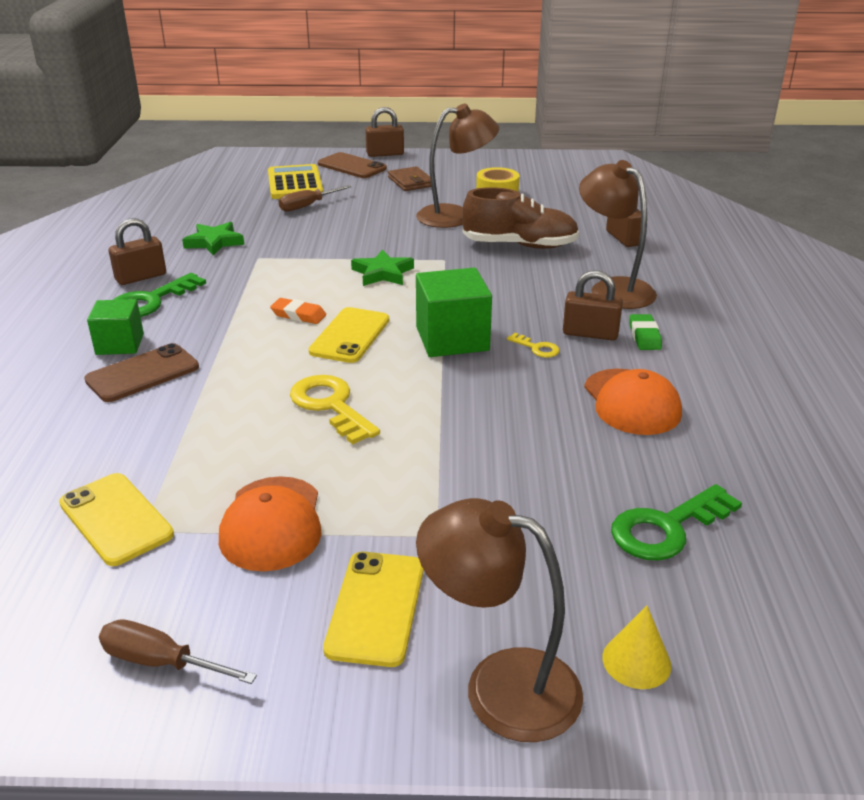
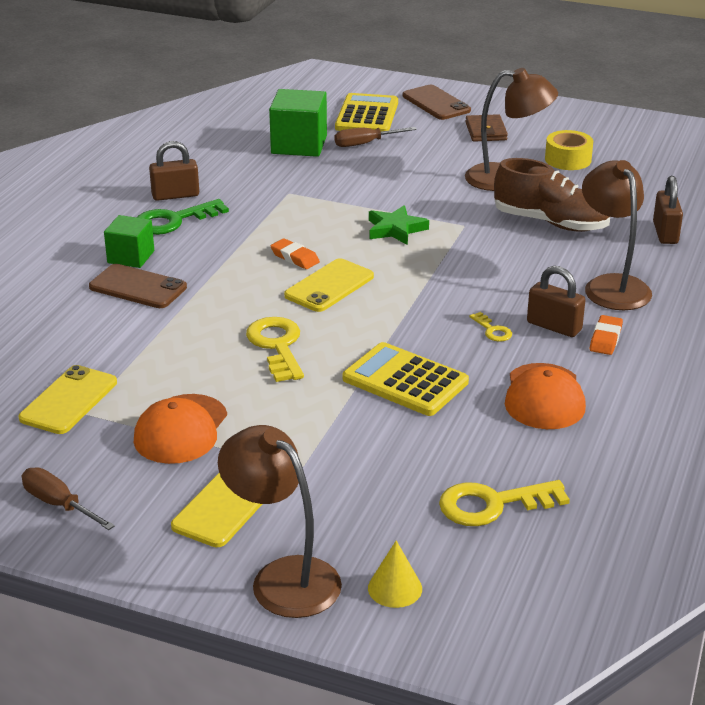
camera: 20 degrees right, 0 degrees up
(115, 519) = (68, 400): yellow phone -> yellow phone turned 45 degrees clockwise
(142, 373) = (138, 287): brown phone -> brown phone turned 45 degrees clockwise
(214, 242) = (257, 170): green star -> none
(385, 154) = (480, 93): brown padlock -> none
(452, 339) = (419, 307): green cube -> green cube (299, 145)
(486, 414) = (405, 381): none -> yellow calculator
(644, 336) = (605, 339): green eraser -> orange eraser
(667, 528) = (493, 504): green key -> yellow key

